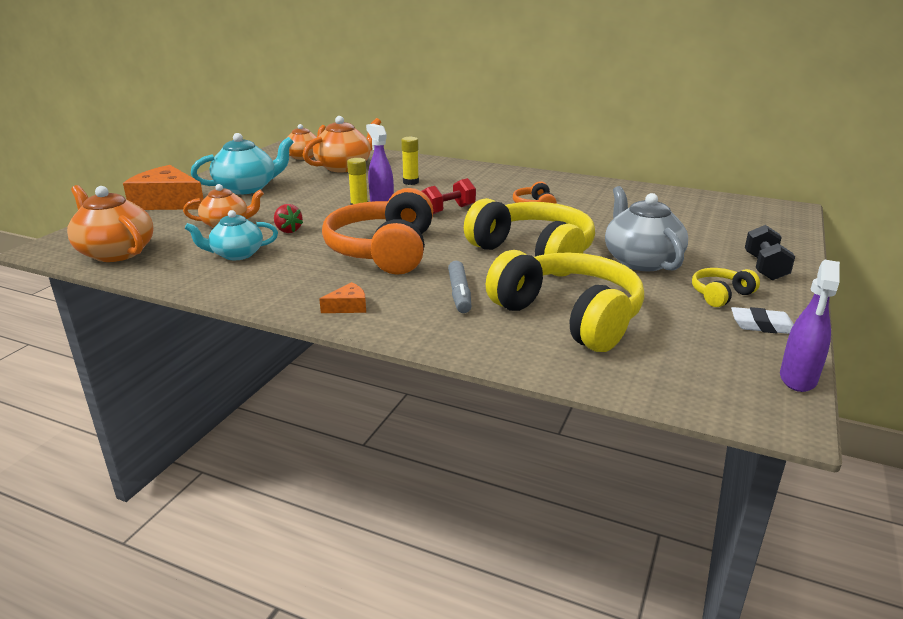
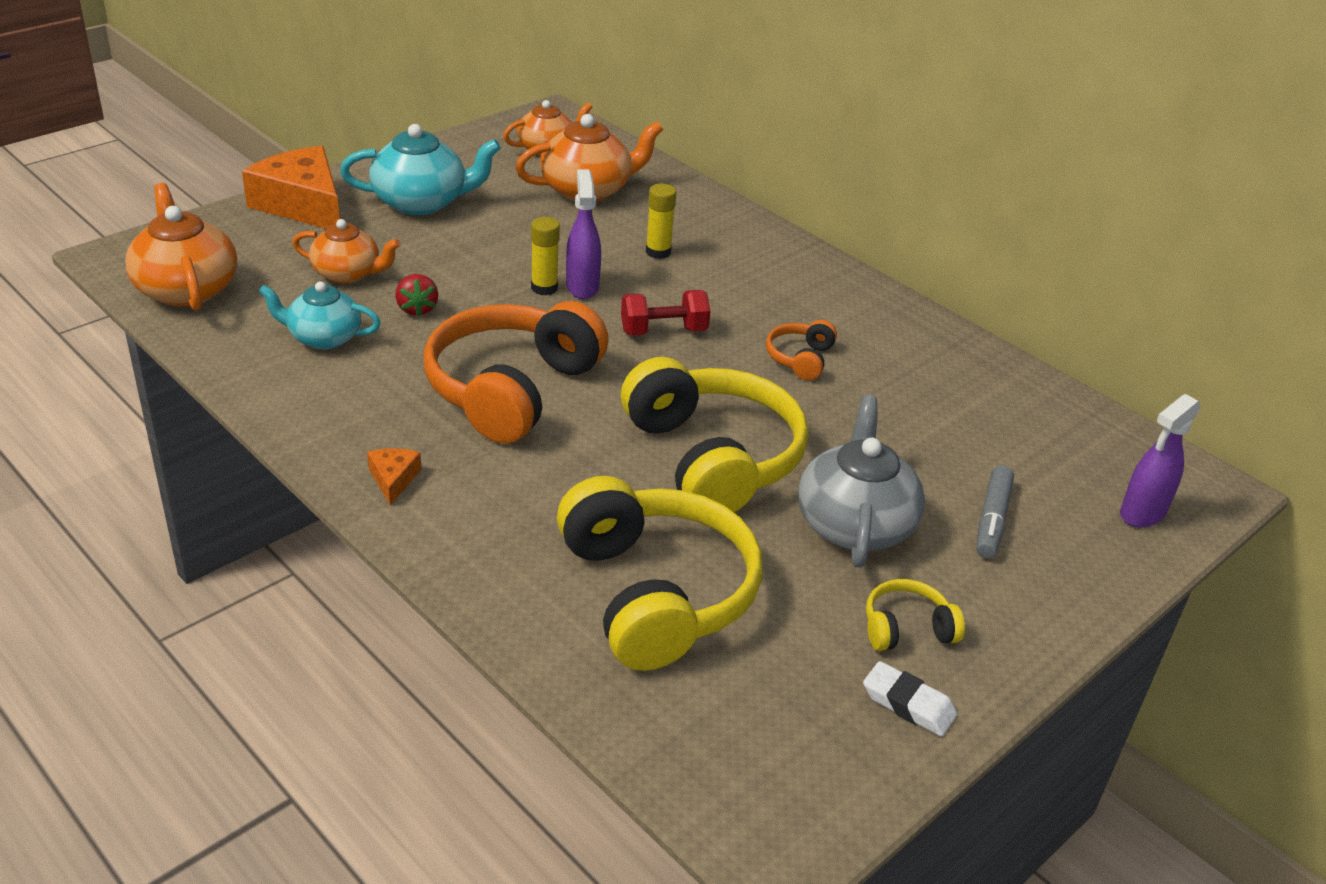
camera: 20 degrees right, 10 degrees up
(348, 307) = (393, 479): orange cheese -> orange cheese turned 90 degrees counterclockwise
(459, 294) = (547, 503): grey marker -> grey marker (991, 520)
(765, 267) = (1032, 600): black dumbbell -> none
(798, 379) = (860, 808): purple spray bottle -> purple spray bottle (1142, 513)

